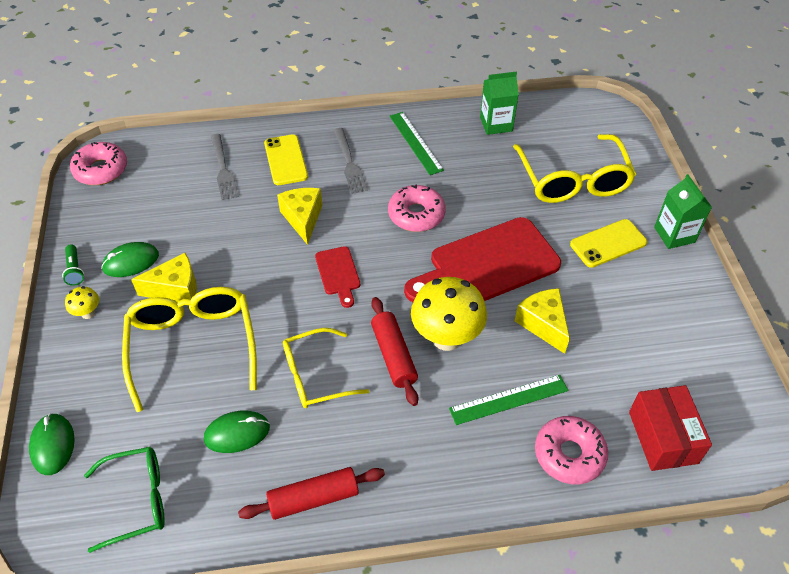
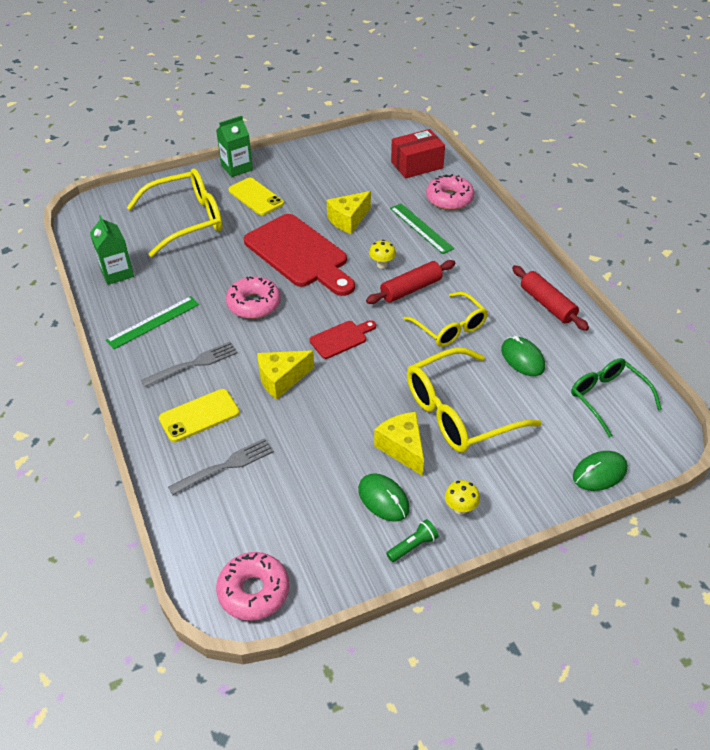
camera: 105 degrees left, 5 degrees down
(446, 338) = (382, 265): yellow mushroom -> yellow mushroom, size x0.45

